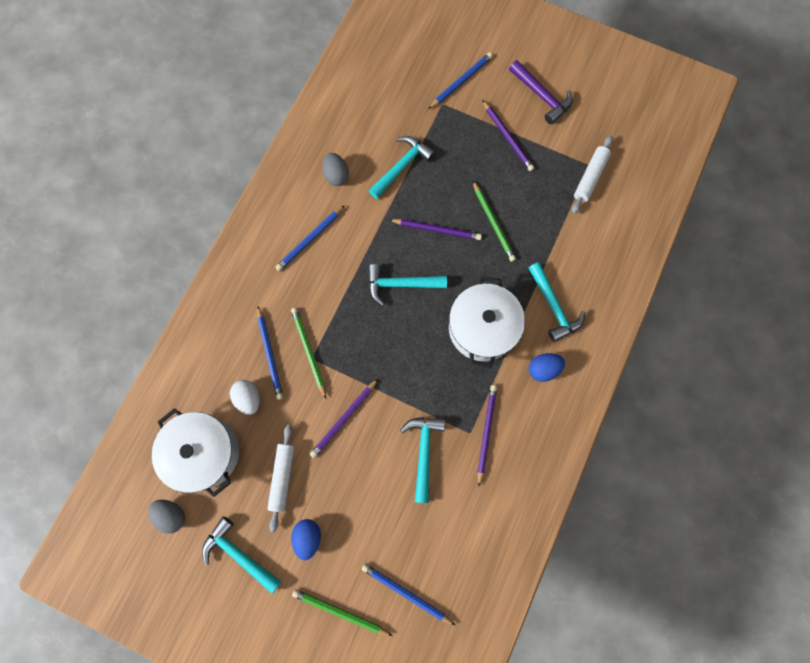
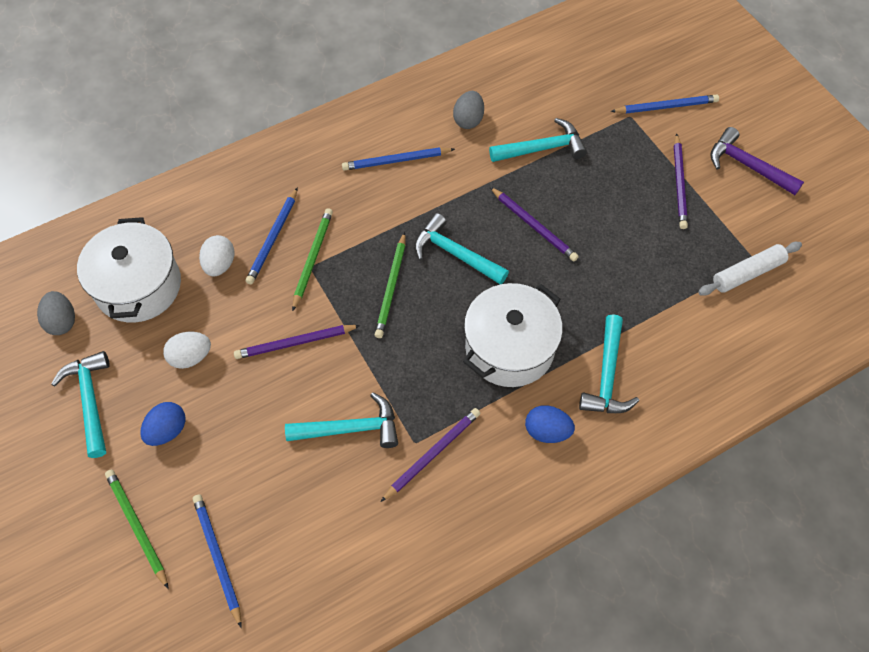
camera: 35 degrees right, 15 degrees down
(282, 477) = (191, 357): white rolling pin -> white egg
(424, 452) = (350, 429): turquoise hammer -> turquoise hammer turned 45 degrees clockwise
(493, 223) = (601, 254): green pencil -> green pencil (391, 287)
(541, 96) = (748, 166): purple hammer -> purple hammer turned 135 degrees clockwise

